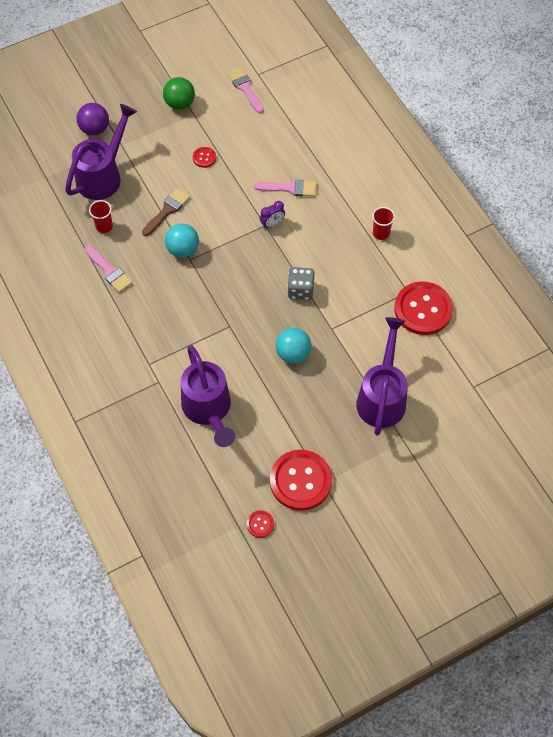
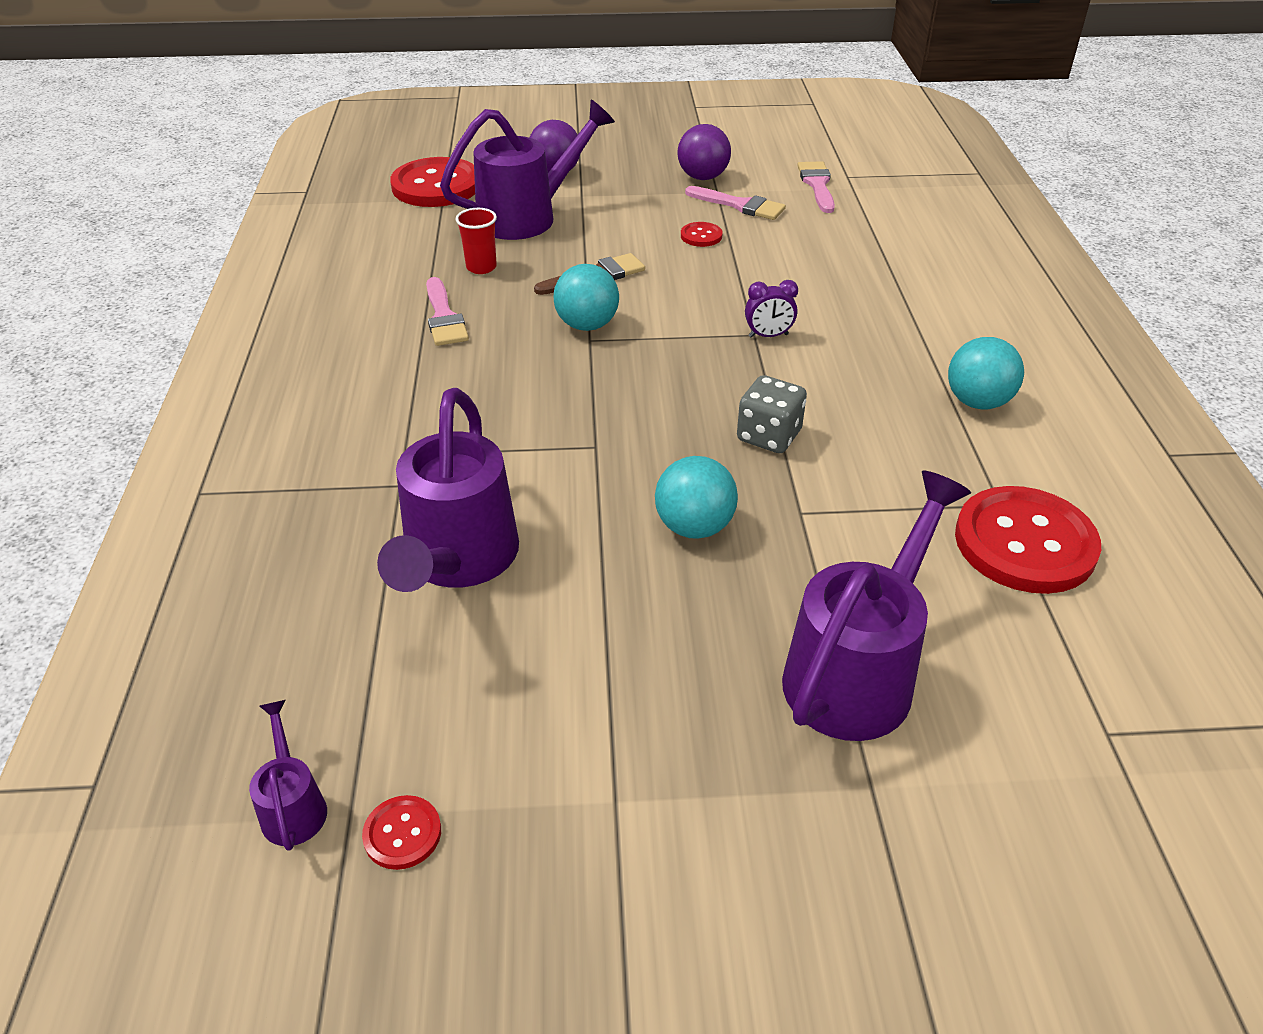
camera: 25 degrees right, 20 degrees down
(180, 103) = (703, 177): green ball -> purple ball
(217, 531) = (293, 806): none -> purple watering can
(289, 188) = (827, 302): pink brush -> pink brush (739, 205)
(300, 481) = (562, 774): red button -> red button (436, 186)
(381, 233) = (977, 402): red cup -> turquoise ball

